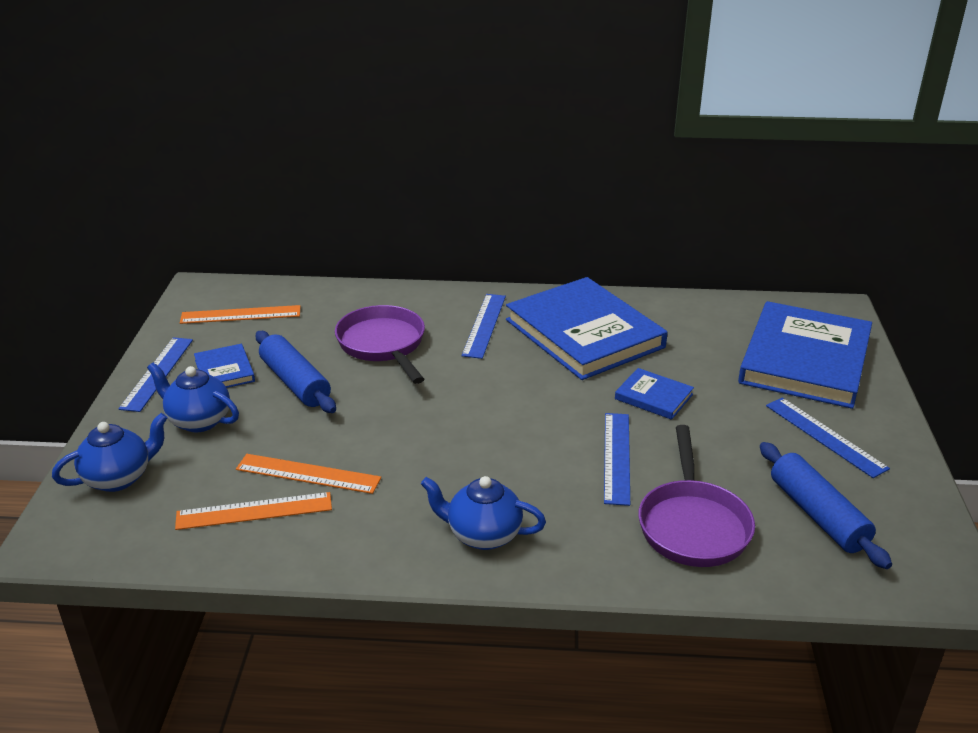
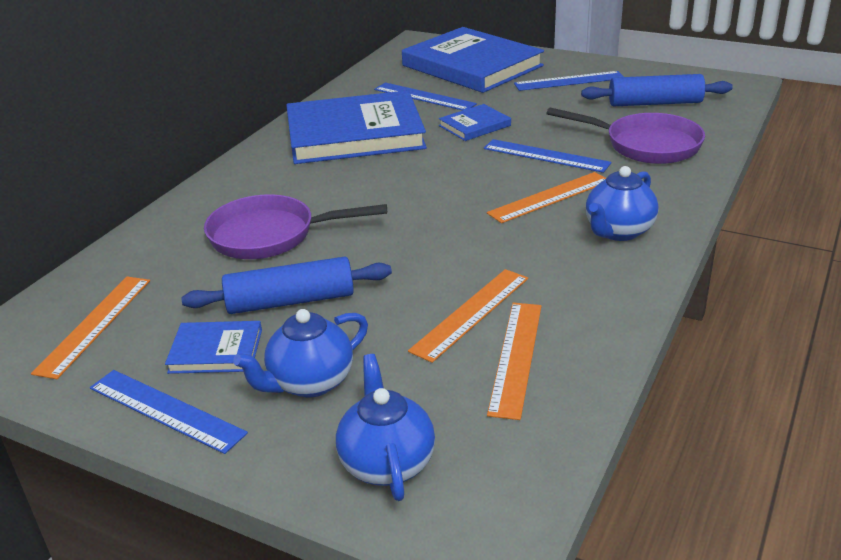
camera: 65 degrees left, 0 degrees up
(484, 325) = (291, 176): blue ruler -> blue ruler (424, 97)
(528, 477) = (550, 197): none -> orange ruler

